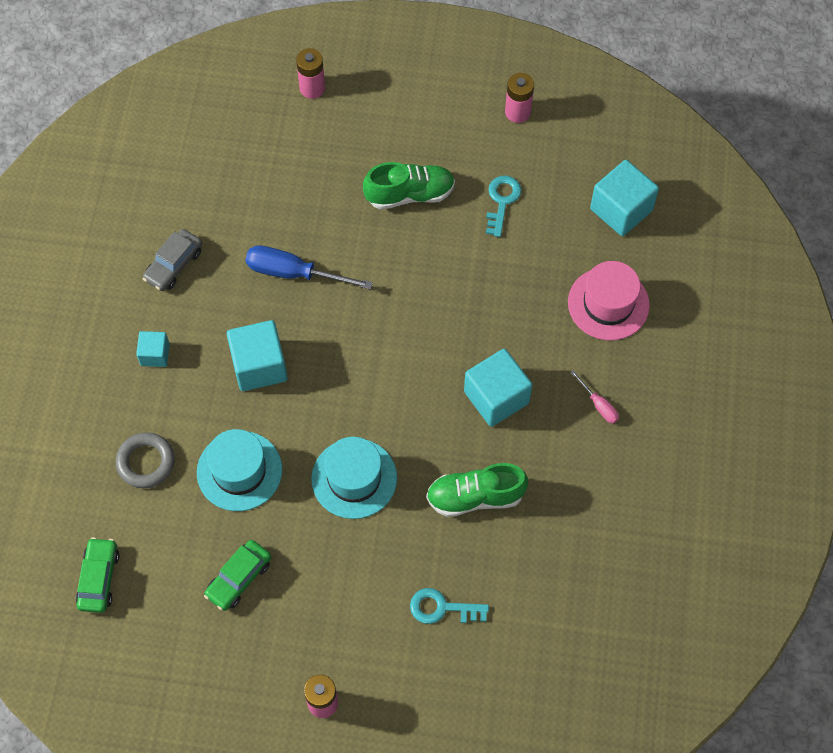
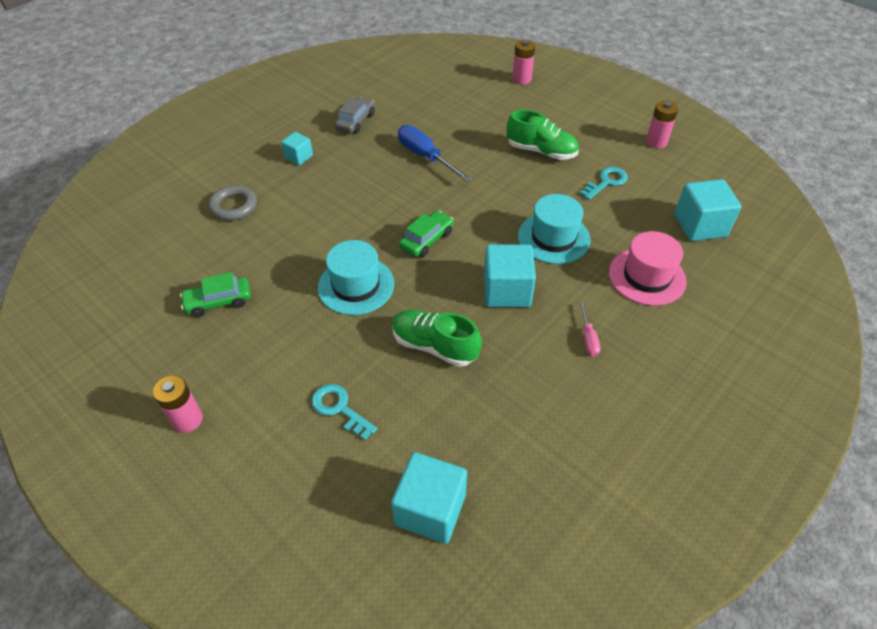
camera: 35 degrees right, 15 degrees down
(99, 578) = (136, 252): green car -> green car (426, 240)
(174, 265) = (355, 121): grey car -> grey car turned 135 degrees clockwise
(239, 471) = (285, 241): turquoise hat -> turquoise hat (553, 238)
(259, 366) = (356, 192): turquoise cube -> turquoise cube (430, 509)

